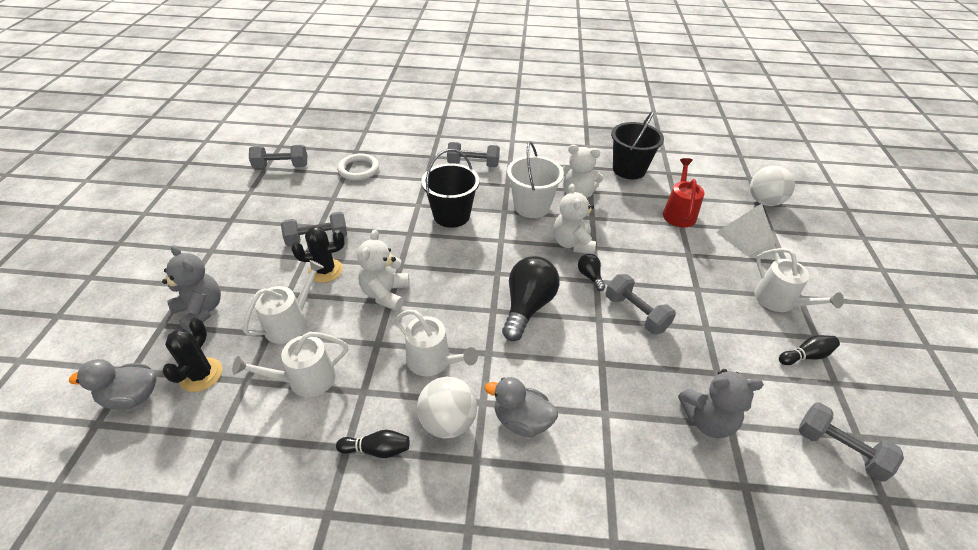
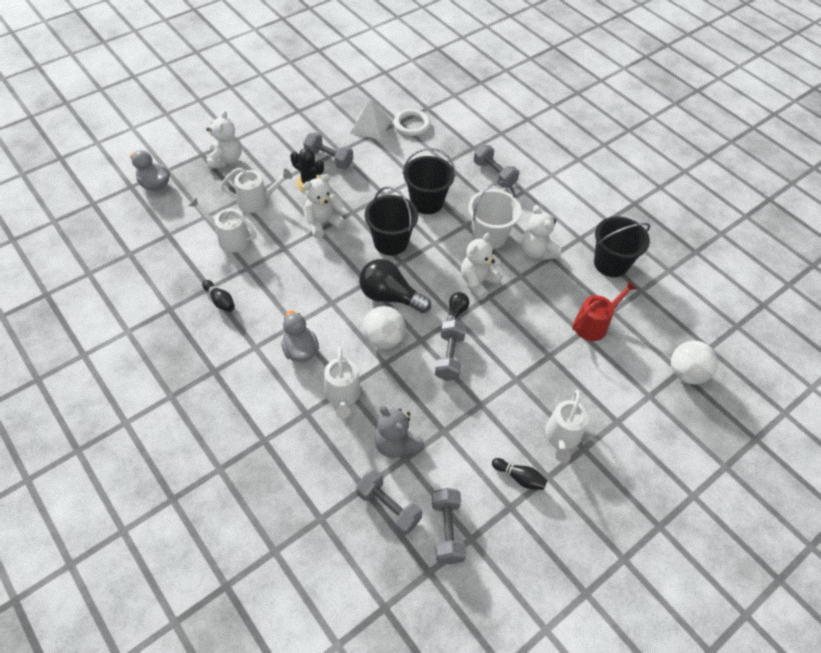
camera: 45 degrees right, 10 degrees up
(201, 311) = (226, 160): grey teddy bear -> white teddy bear
(201, 375) = (191, 196): black cactus -> none
(281, 166) = (367, 90): grey dumbbell -> grey dumbbell (388, 507)
(432, 361) = (298, 281): white watering can -> white watering can (342, 395)
(448, 422) = (266, 318): white ball -> white ball (383, 339)
(466, 265) = (390, 242): none -> black bucket
(527, 307) = (390, 296): black light bulb -> black light bulb turned 135 degrees counterclockwise
(745, 237) = (617, 381): white pyramid -> white pyramid (370, 126)

